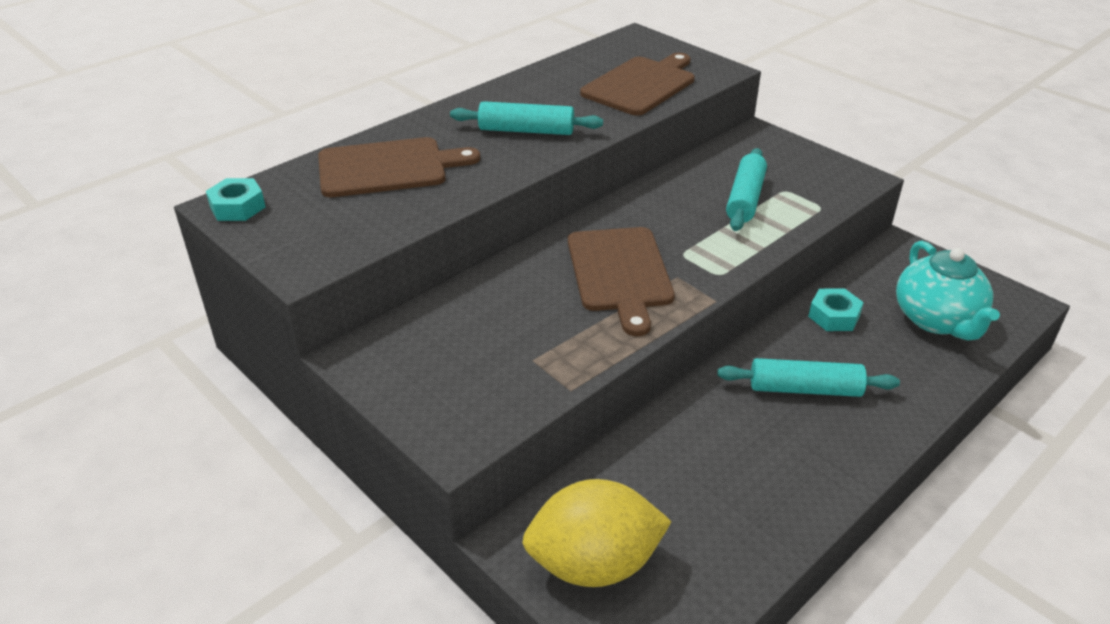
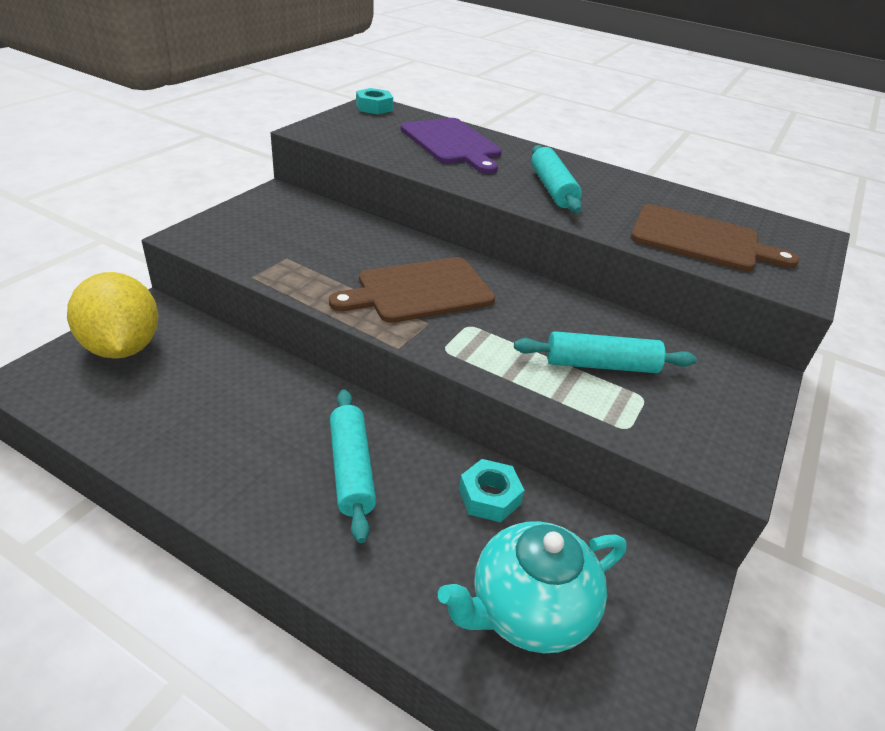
camera: 70 degrees right, 0 degrees up
(388, 168) = (452, 143): brown cutting board -> purple cutting board

